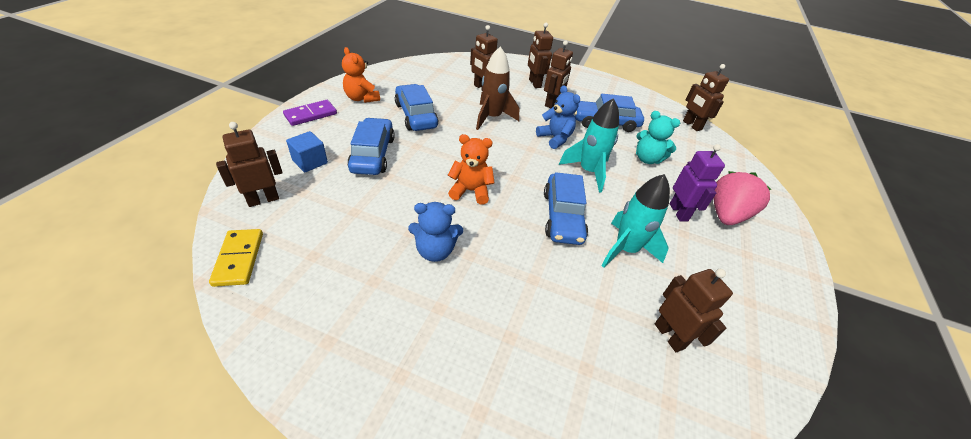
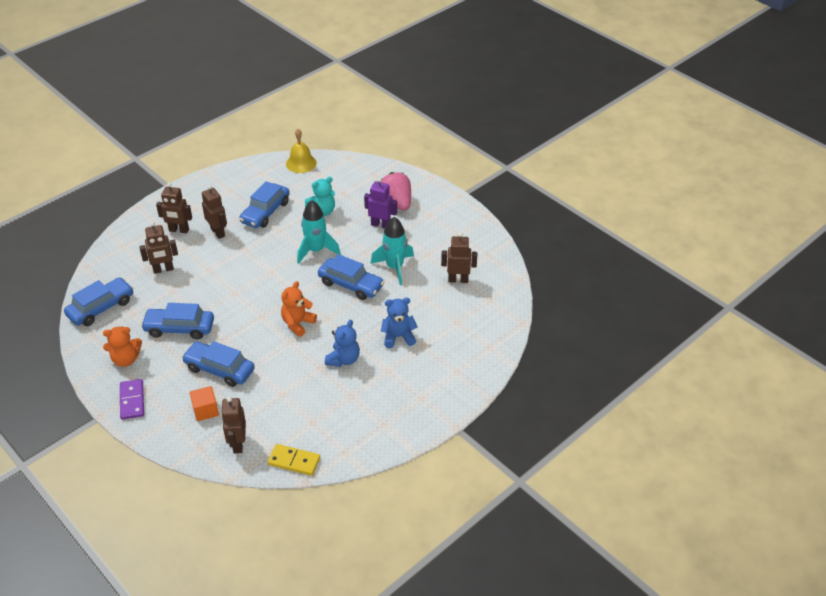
camera: 60 degrees left, 0 degrees up
(310, 162) = (205, 410): blue cube -> orange cube
(416, 72) = (101, 308): none -> blue car
(492, 118) = (214, 279): brown rocket -> none
(555, 138) = (267, 251): blue teddy bear -> blue teddy bear (398, 337)
(691, 125) = (301, 163): brown robot -> yellow bell

